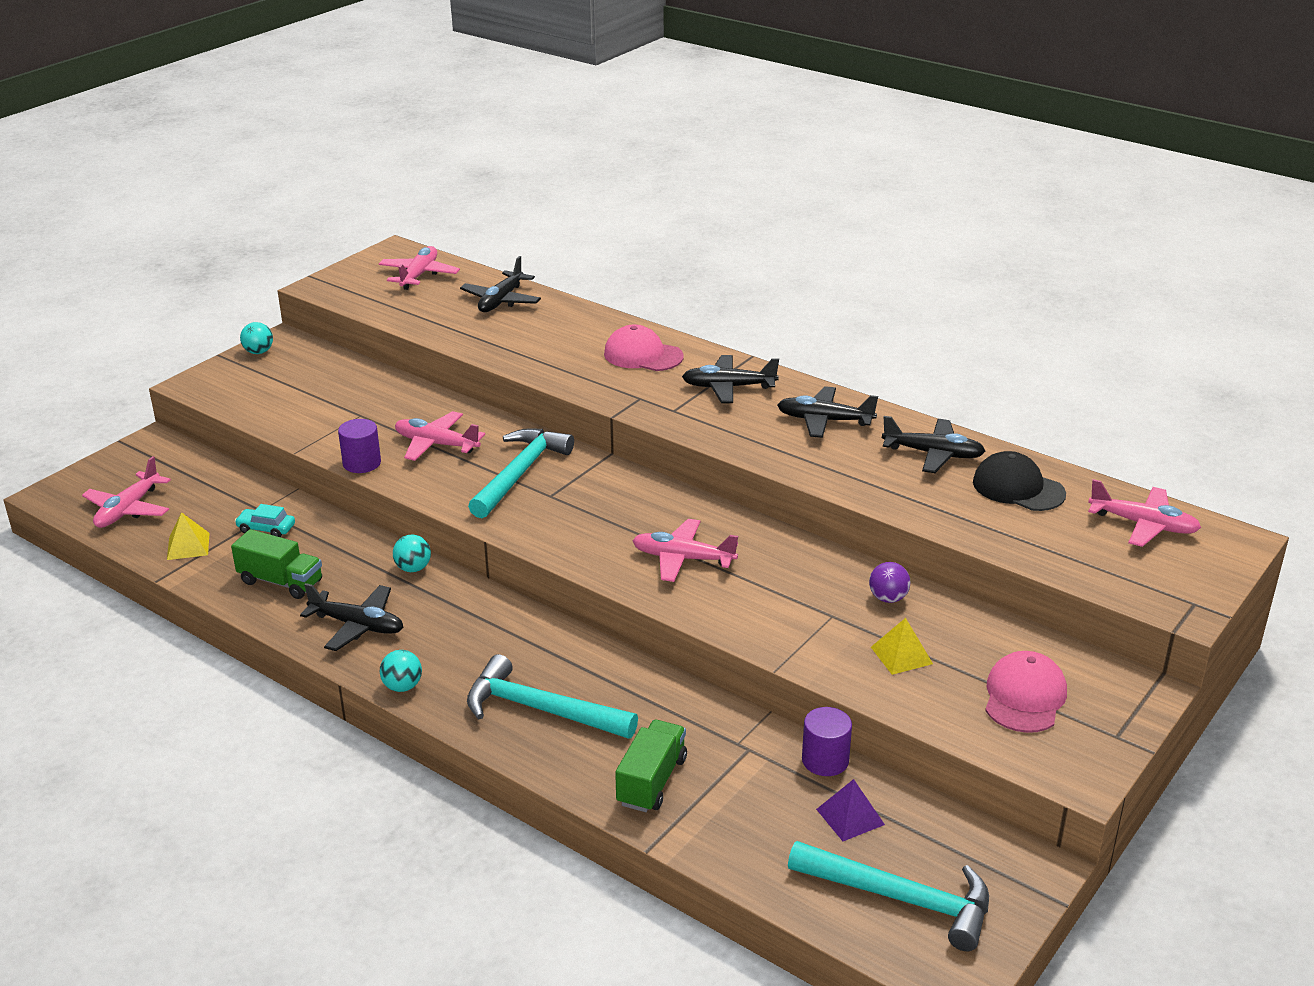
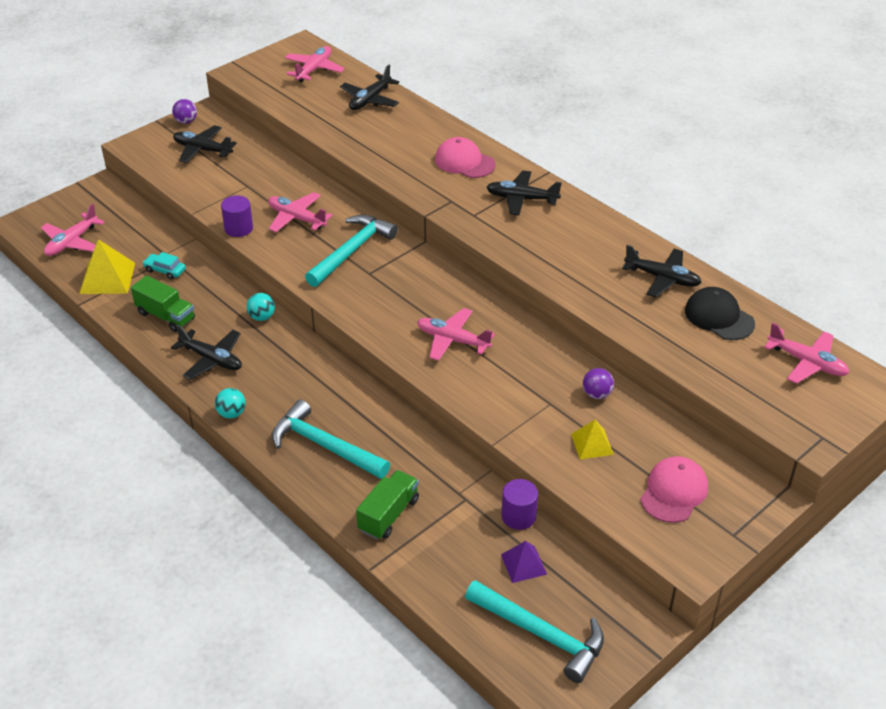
camera: 10 degrees right, 10 degrees up
(188, 546) = (107, 278): yellow pyramid -> yellow pyramid, size x1.64
(258, 352) = (186, 121): turquoise ball -> purple ball
(824, 420) = (587, 238): black plane -> black plane (202, 150)

